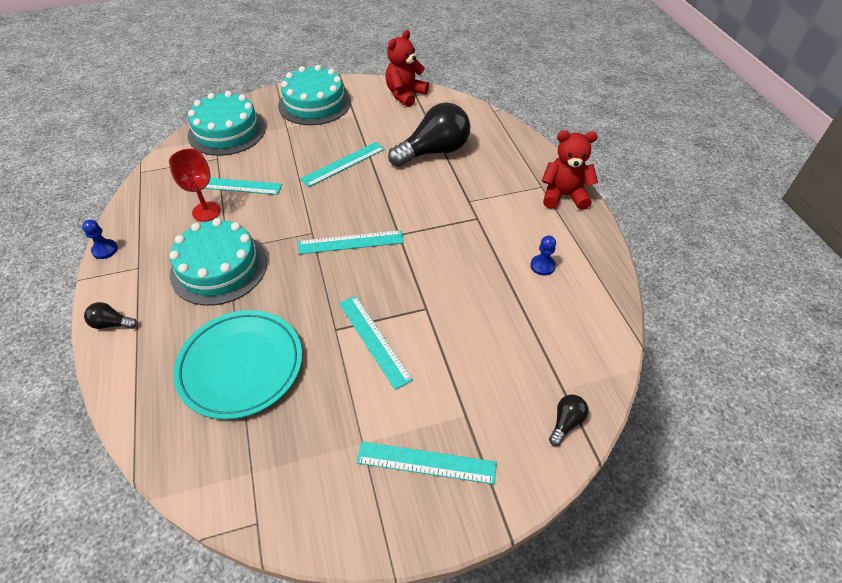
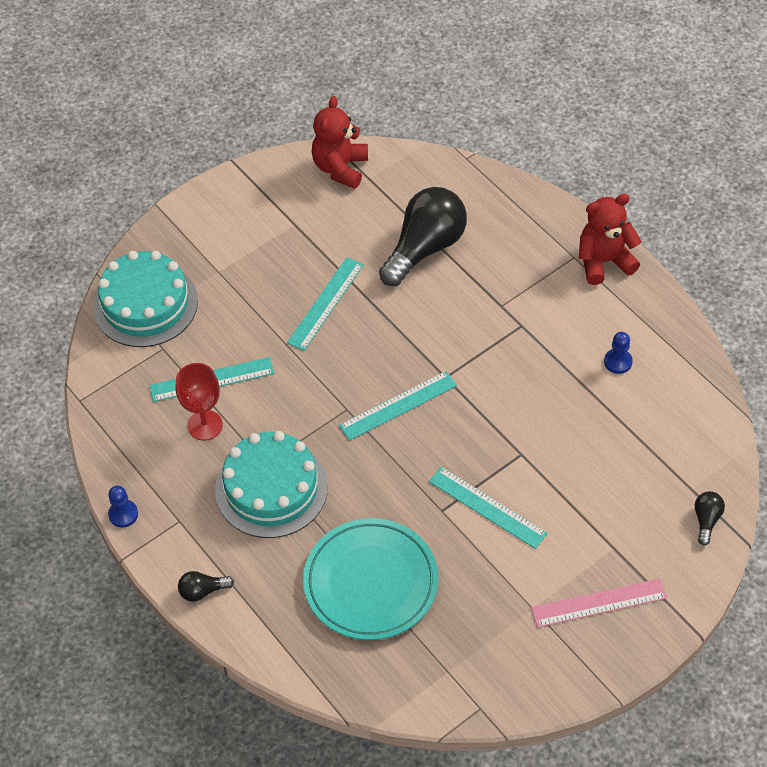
camera: 20 degrees left, 5 degrees up
(314, 103) = (230, 221): turquoise cake -> none
(426, 462) = (599, 603): turquoise ruler -> pink ruler

